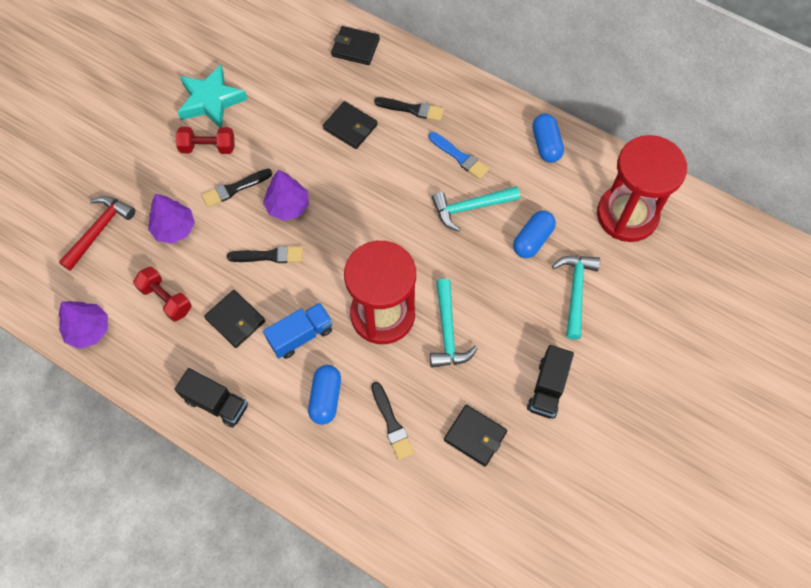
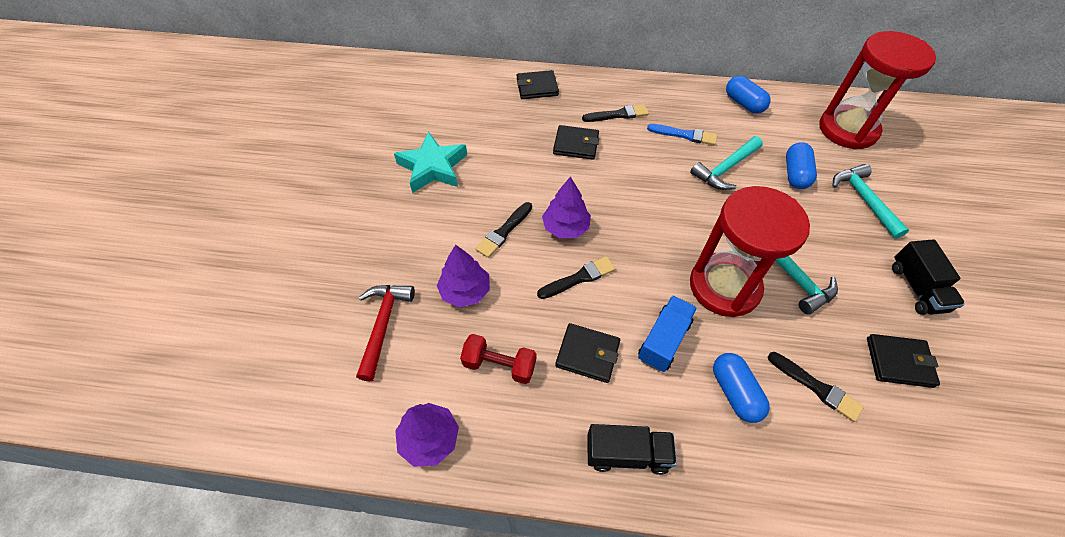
camera: 25 degrees left, 10 degrees down
(208, 147) = (454, 206): red dumbbell -> none

